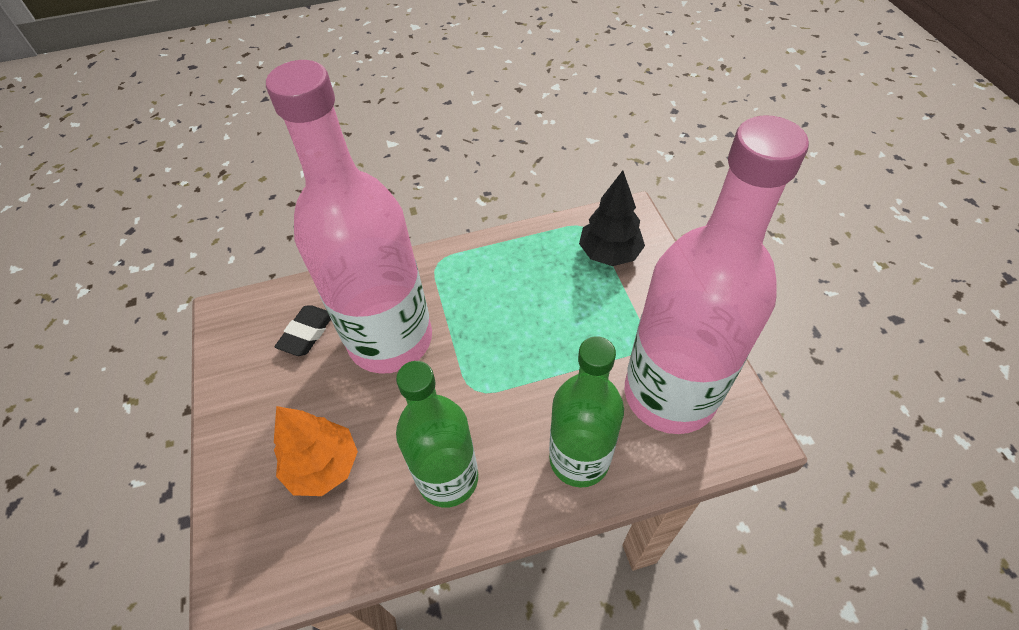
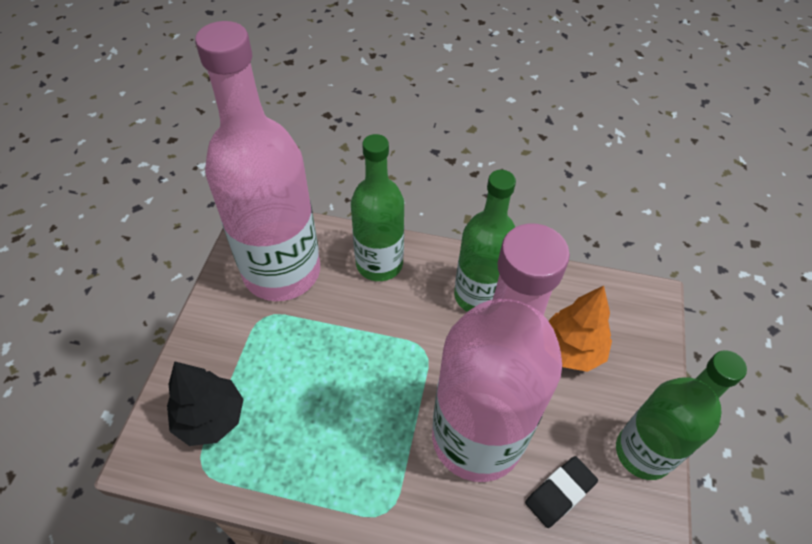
camera: 155 degrees left, 0 degrees up
(236, 398) = (643, 452): none -> green bottle

